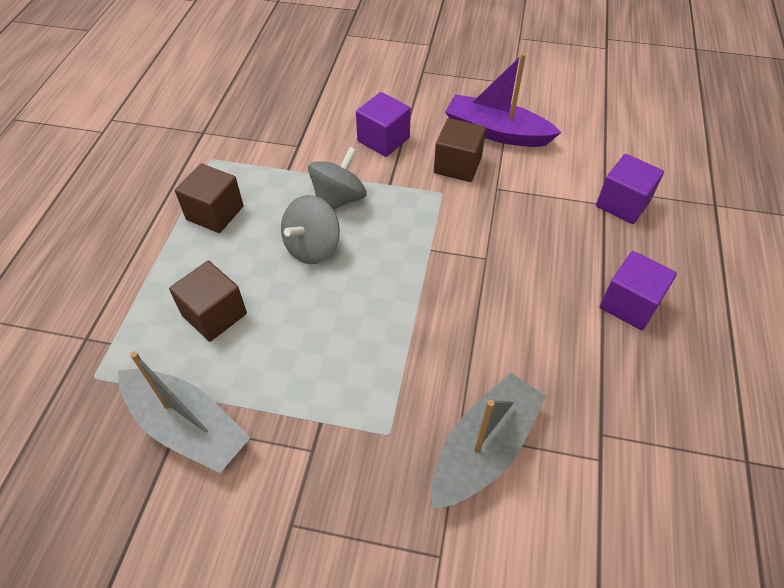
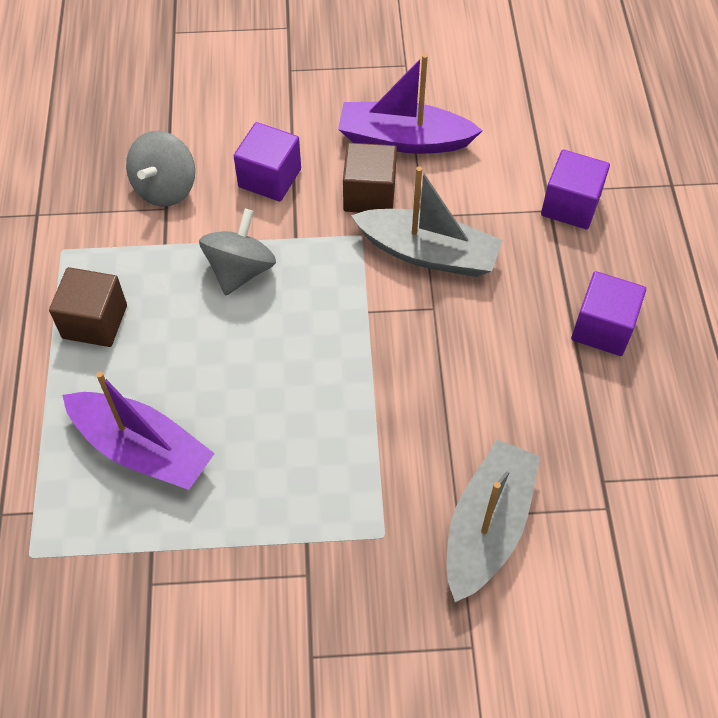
camera: 15 degrees left, 5 degrees up
(187, 427) = (161, 584): grey boat -> grey boat (428, 253)
(214, 314) = (142, 449): brown cube -> purple boat
(312, 247) = (229, 339): grey spinning top -> grey spinning top (165, 188)

